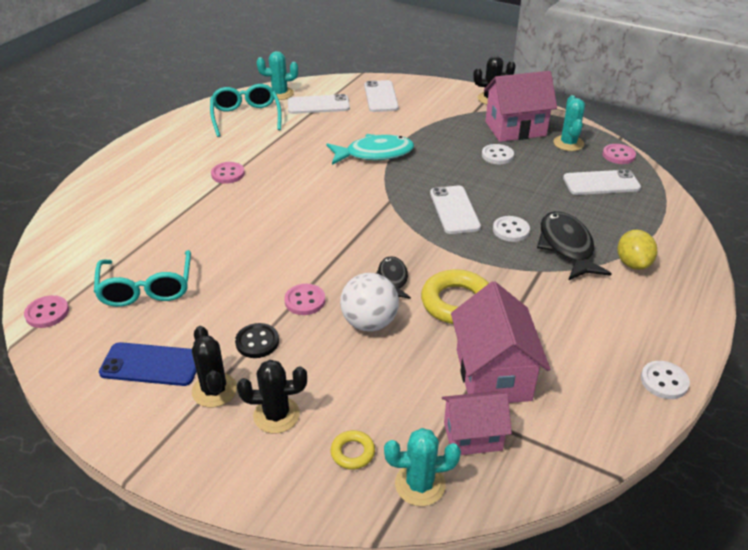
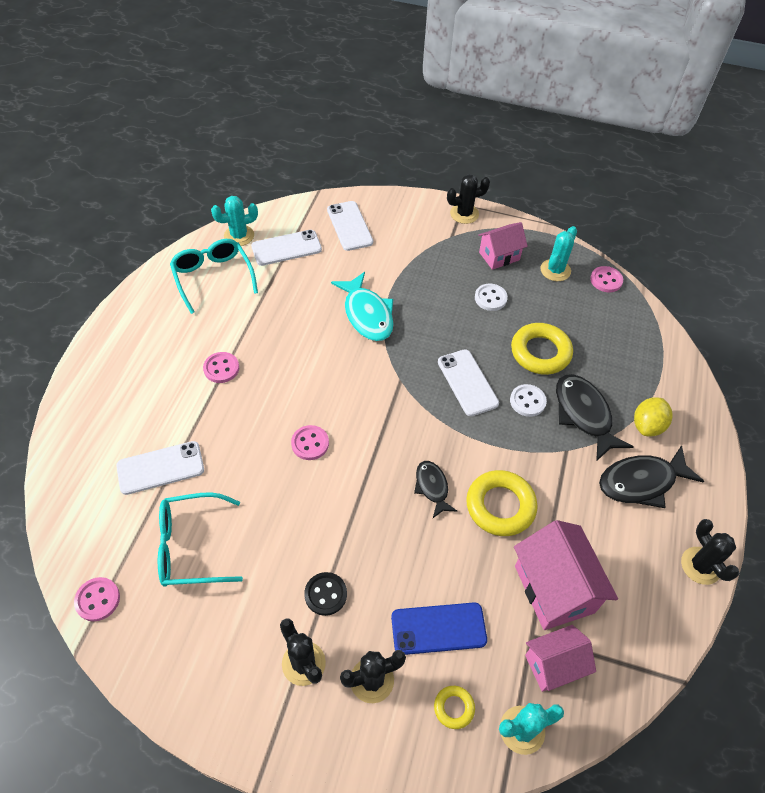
camera: 15 degrees left, 15 degrees up
(146, 289) = (190, 546): turquoise glasses -> turquoise glasses turned 105 degrees clockwise
(151, 364) = (231, 644): blue phone -> blue phone (438, 628)
(305, 301) = (355, 532): pink button -> pink button (310, 443)
(369, 323) = (425, 548): white ball -> none
(374, 154) = (367, 314): turquoise fish -> turquoise fish turned 90 degrees clockwise
(515, 129) = (499, 256): pink house -> pink house, size x0.63
(535, 197) = (540, 352): none -> yellow ring
(568, 143) = (555, 270): turquoise cactus -> turquoise cactus turned 45 degrees clockwise
(601, 183) = (597, 322): white phone -> white phone (160, 468)
(614, 305) = (641, 482): none -> black fish
(633, 263) = (647, 426): yellow lemon -> yellow lemon turned 45 degrees clockwise
(664, 381) = (700, 566): white button -> black cactus

